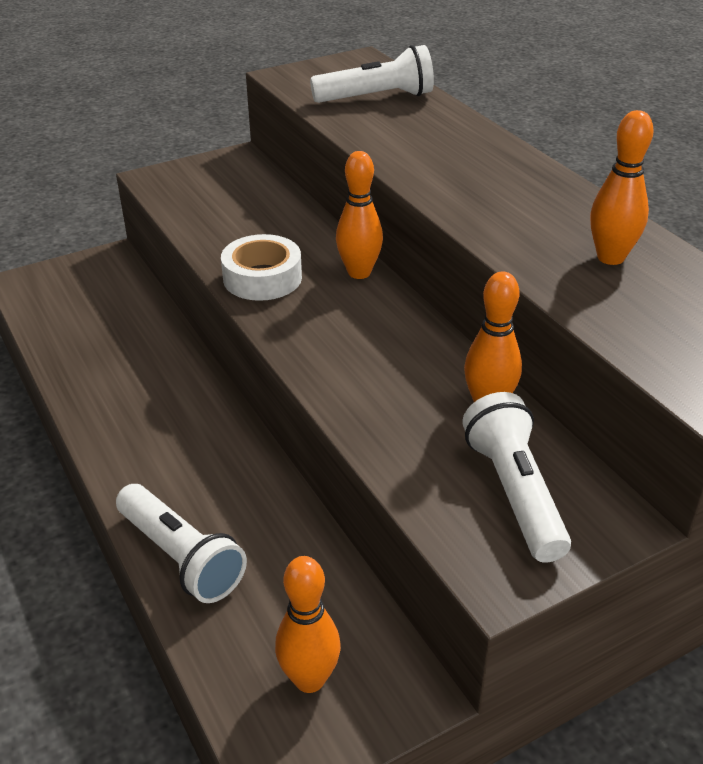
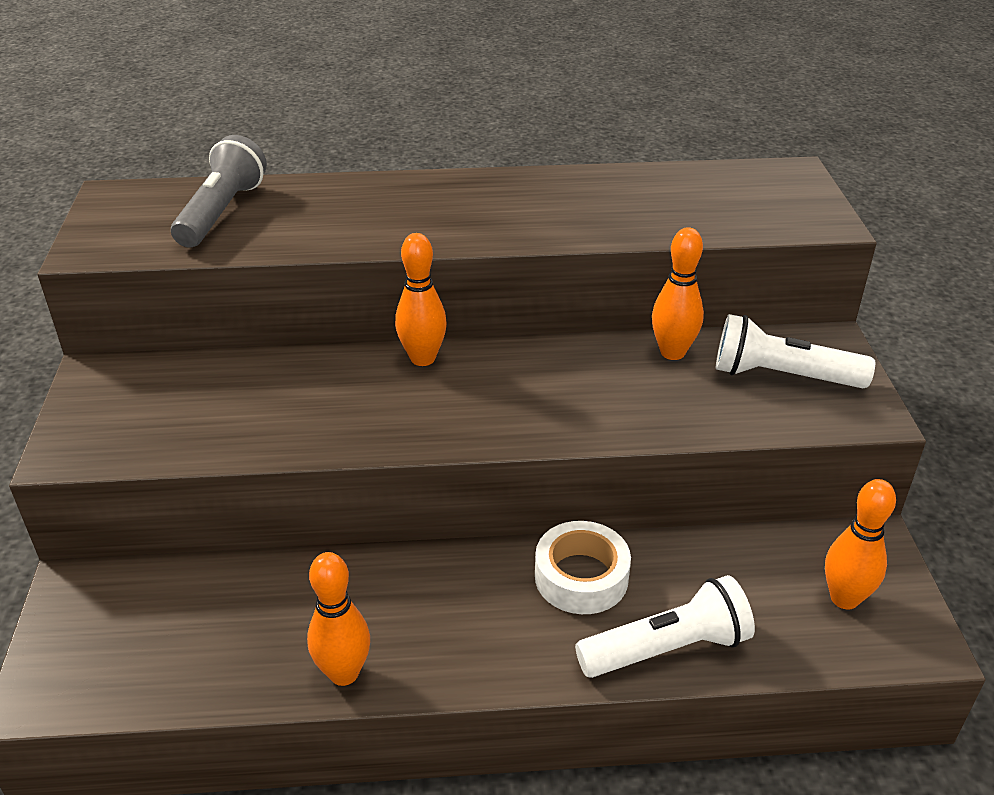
camera: 65 degrees left, 0 degrees up
(262, 278) = (378, 423): white tape -> white tape (581, 577)
(376, 98) = (222, 212): white flashlight -> grey flashlight
(610, 257) = (626, 197): orange bowling pin -> orange bowling pin (344, 673)

